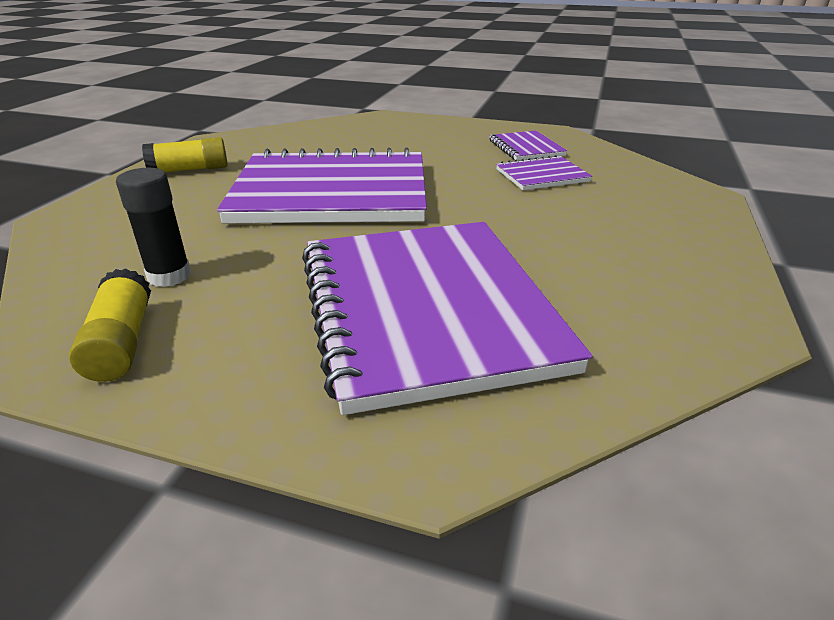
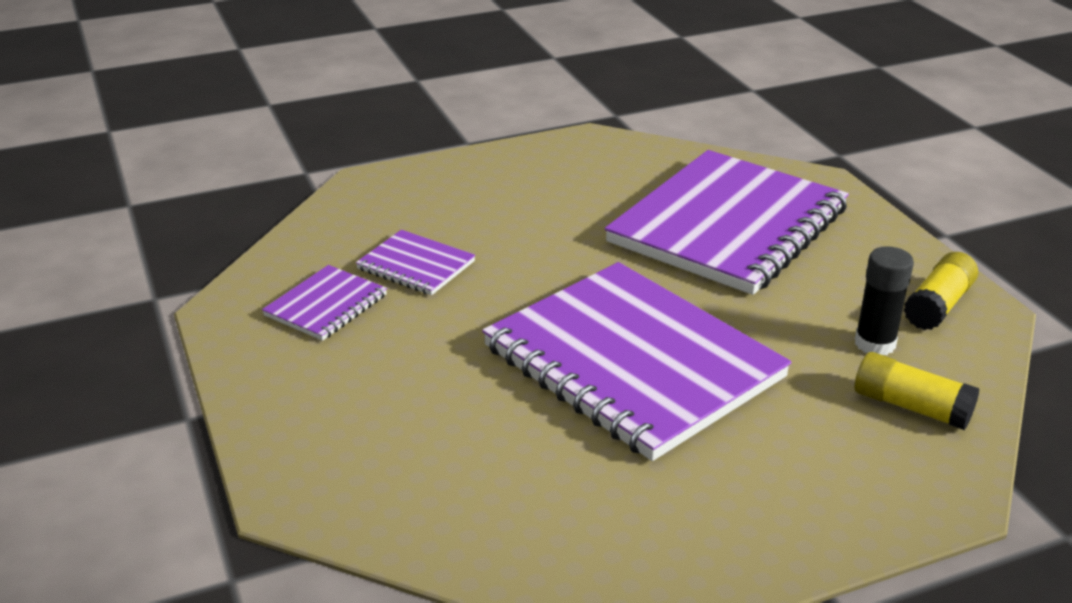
camera: 130 degrees left, 0 degrees up
(190, 170) = (735, 518): yellow glue stick -> yellow glue stick (911, 406)

